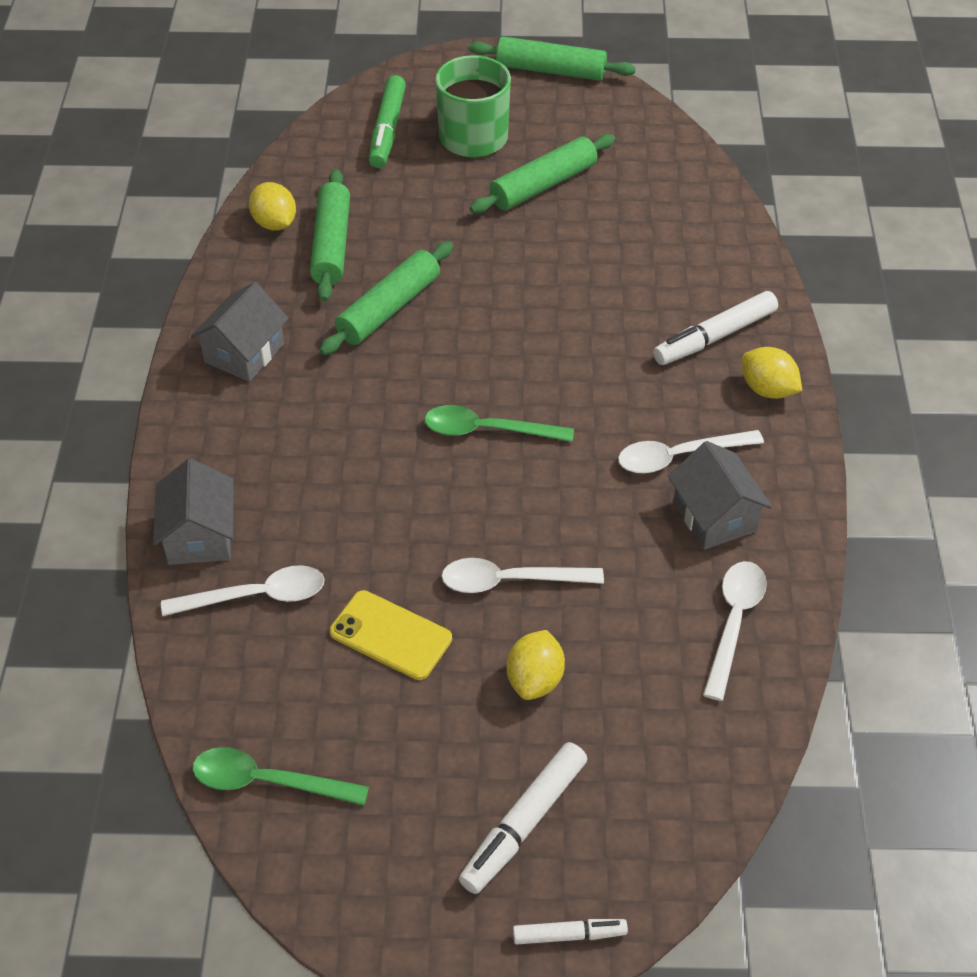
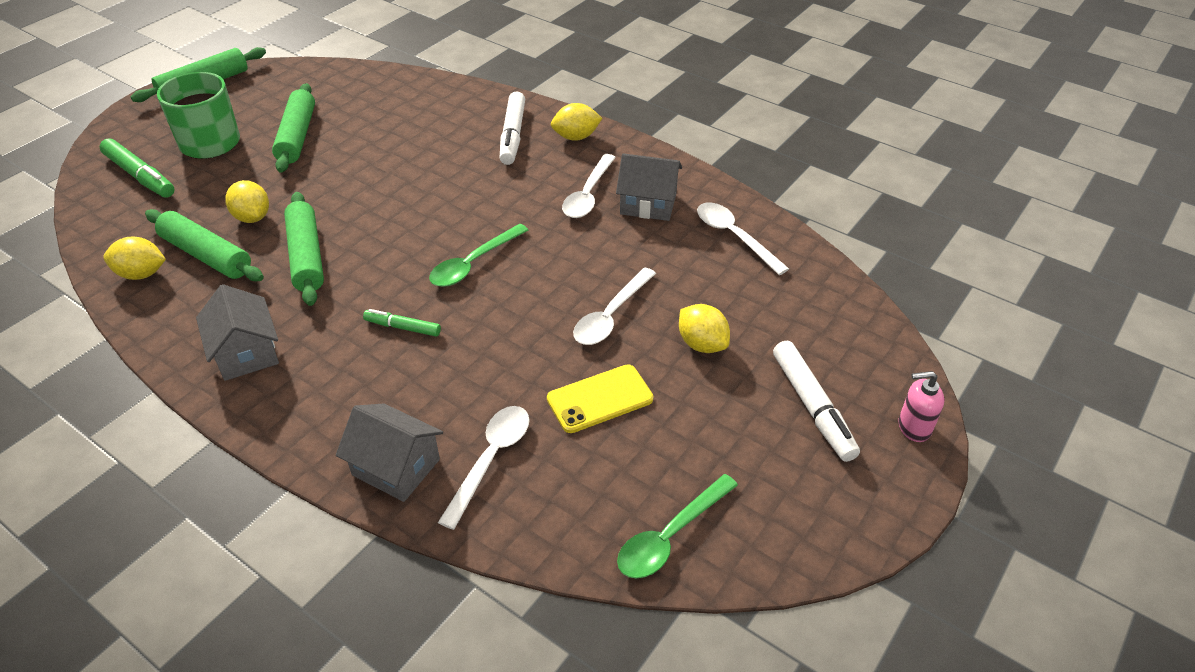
camera: 55 degrees left, 5 degrees down
(359, 434) = (403, 327): none -> green marker
(404, 238) = (252, 217): none -> yellow lemon
(569, 935) = (913, 427): white marker -> pink soap dispenser

